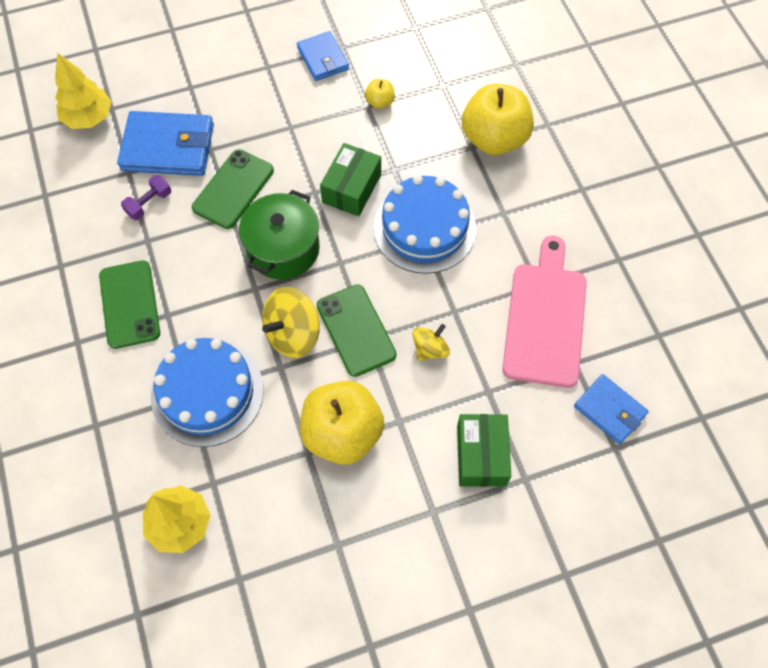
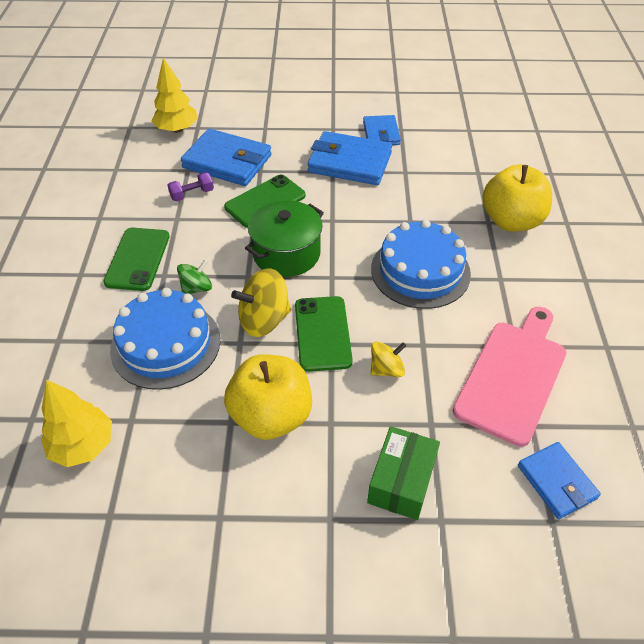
camera: 20 degrees right, 15 degrees down
(209, 319) = (196, 288): none -> green spinning top
(303, 110) = (350, 162): none -> blue wallet
(351, 188) = (366, 225): green box -> none
(380, 102) = (417, 172): yellow apple -> none

